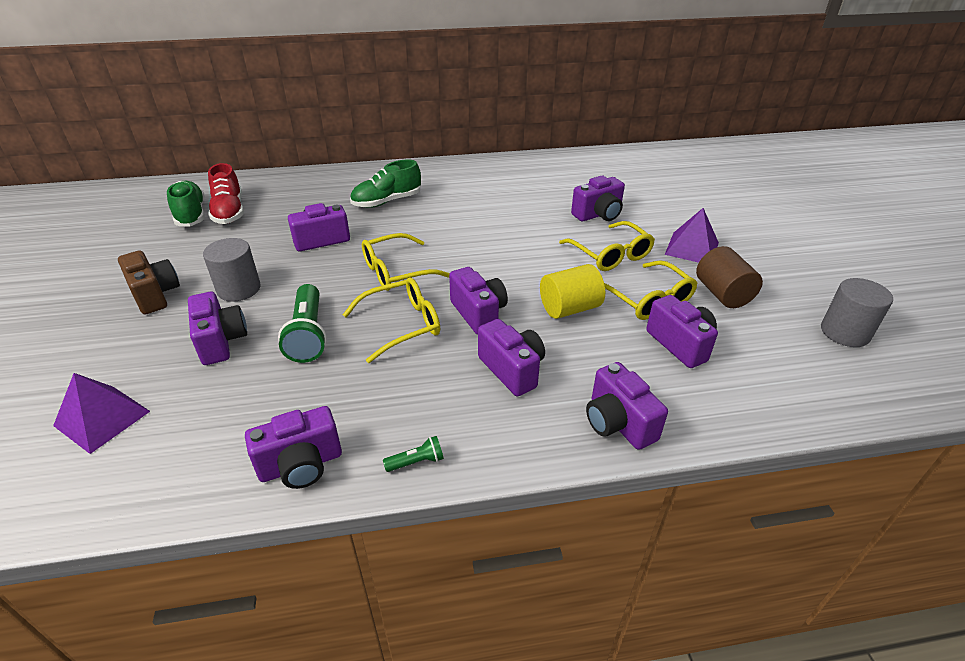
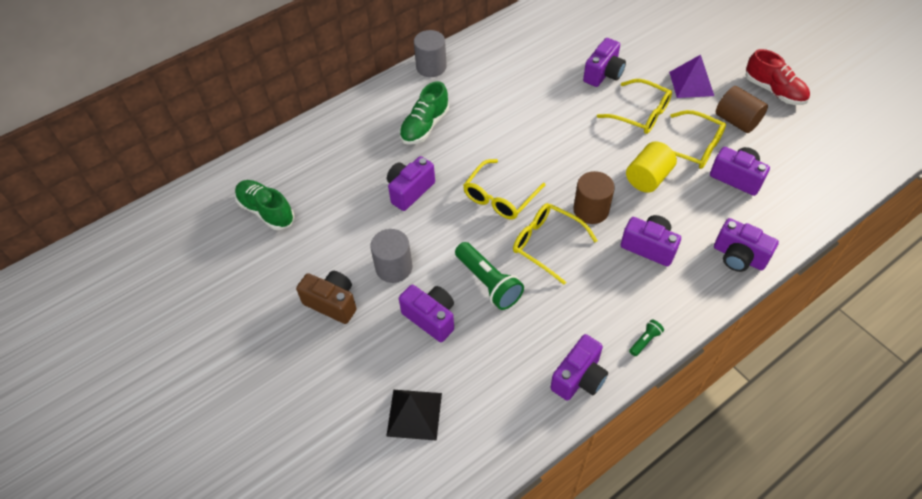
camera: 25 degrees left, 15 degrees up
(102, 418) = (414, 414): purple pyramid -> black pyramid
(229, 212) = (298, 193): red shoe -> red shoe (774, 91)
(402, 325) = (547, 244): yellow glasses -> yellow glasses turned 90 degrees counterclockwise
(478, 313) = (591, 210): purple camera -> brown cylinder
(845, 332) = (825, 123): grey cylinder -> grey cylinder (431, 67)

